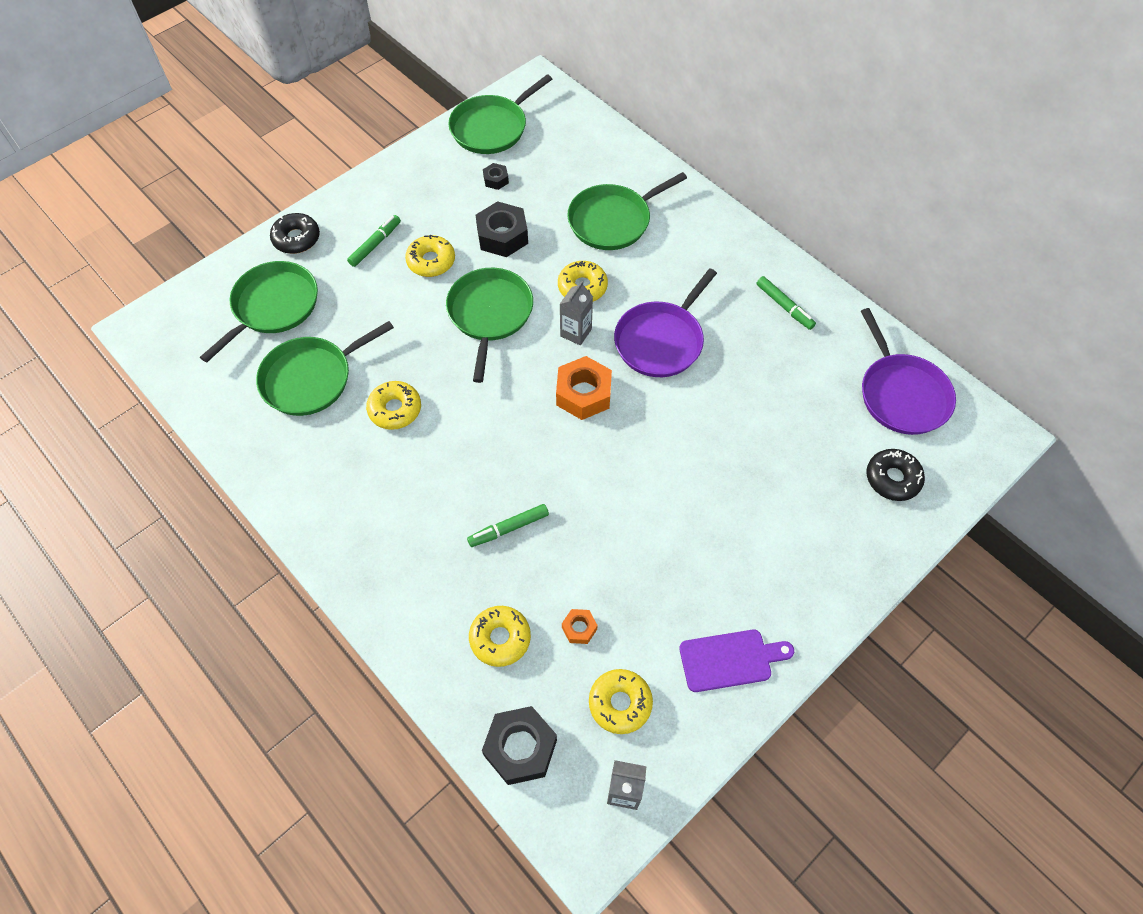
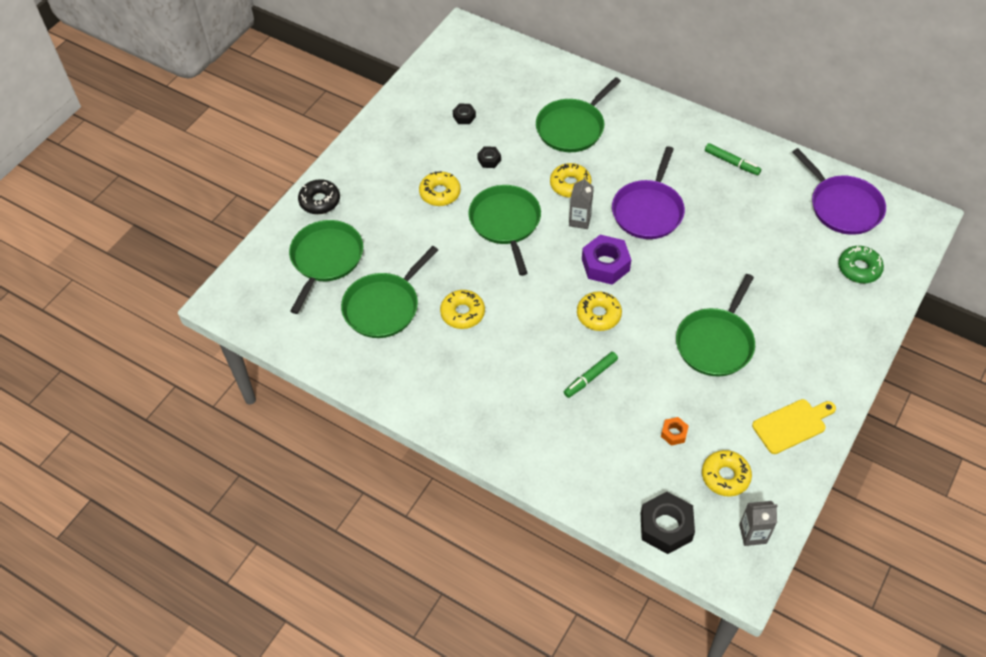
camera: 15 degrees left, 5 degrees down
(375, 244) = (388, 190): green marker -> none
(492, 128) = (442, 75): green pan -> green pan (716, 342)
(500, 638) = (618, 456): yellow donut -> yellow donut (598, 315)
(502, 236) = (489, 160): black nut -> black nut, size x0.51
(583, 394) = (605, 265): orange nut -> purple nut
(730, 660) = (792, 425): purple cutting board -> yellow cutting board
(892, 478) = (859, 268): black donut -> green donut

